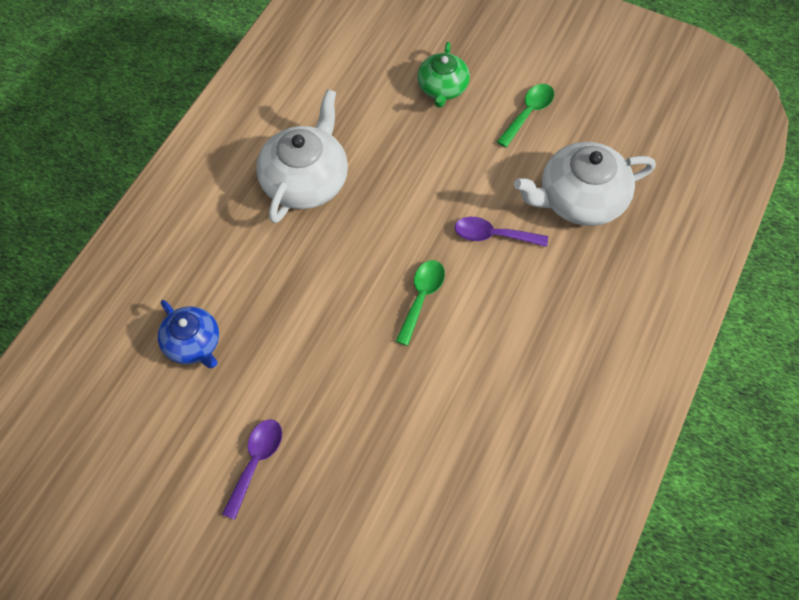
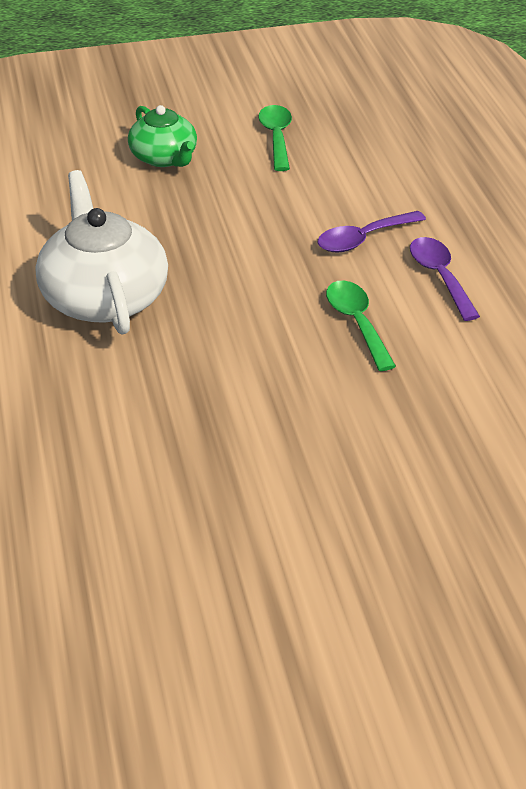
camera: 40 degrees left, 20 degrees down
(193, 344) = (147, 511): blue teapot -> none
(256, 462) = (364, 571): purple spoon -> purple spoon (440, 277)
(580, 199) = (408, 173): white teapot -> none

